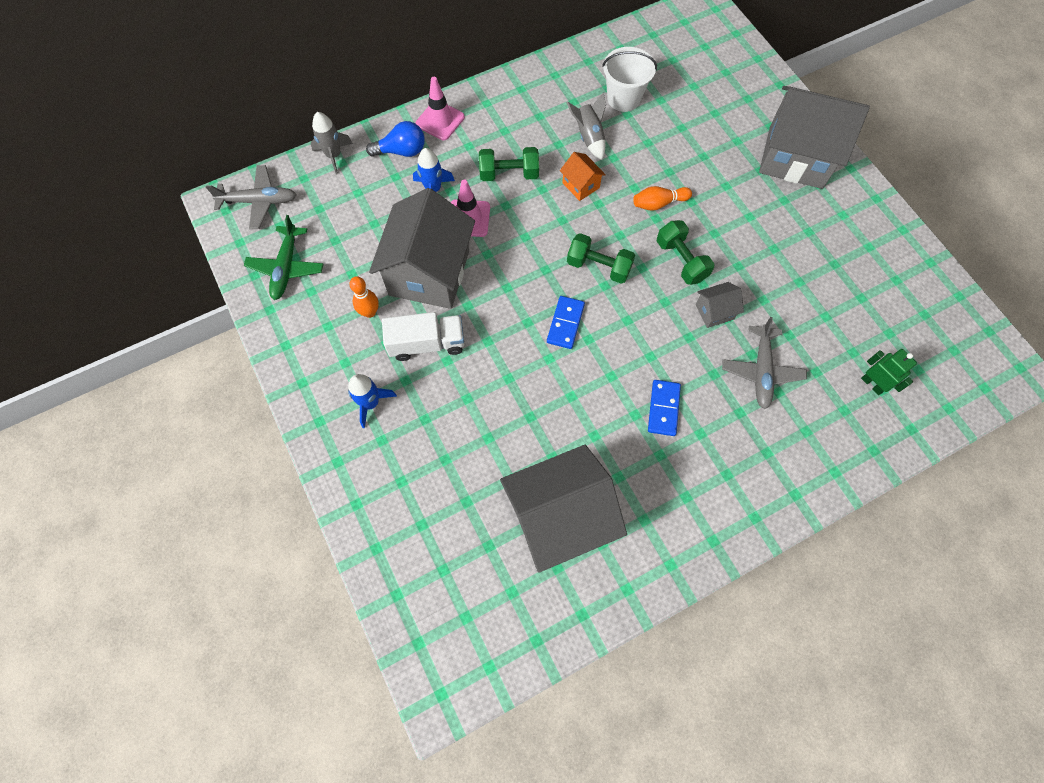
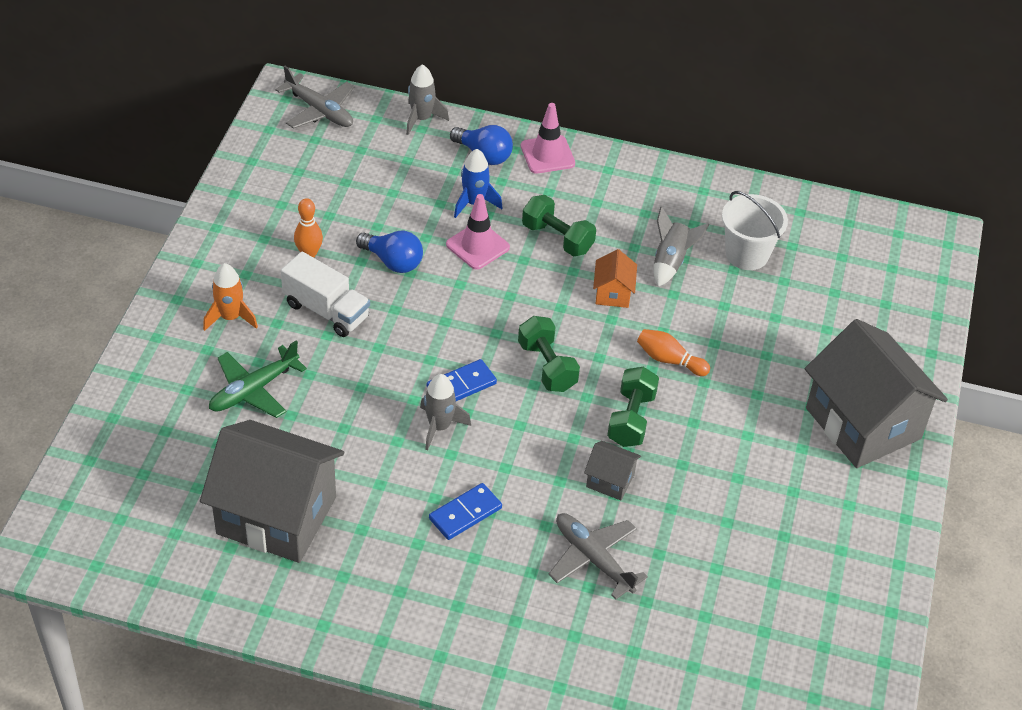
camera: 40 degrees right, 20 degrees down
(286, 268) = (283, 173): green plane -> green plane (253, 390)
(370, 403) = (230, 317): blue rocket -> orange rocket
(429, 273) = (393, 262): grey house -> blue light bulb
(584, 363) = (439, 427): none -> grey rocket
(761, 371) = (593, 558): grey plane -> grey plane turned 90 degrees clockwise
(872, 384) = (689, 654): green robot -> none

